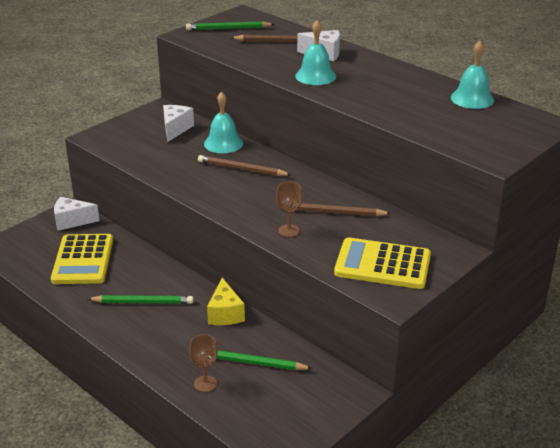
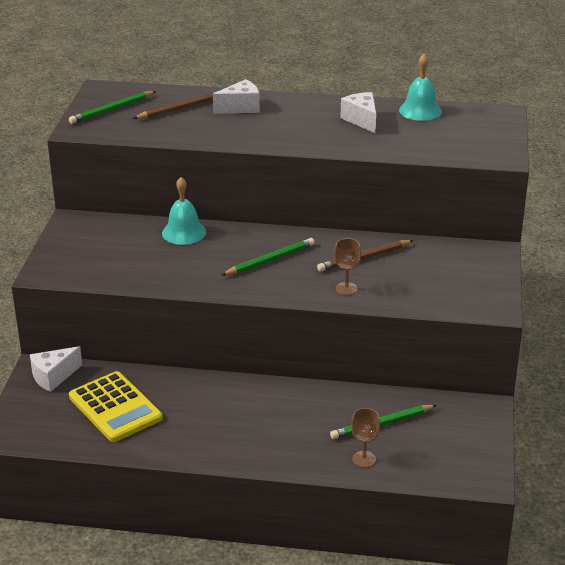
camera: 35 degrees left, 0 degrees up
(143, 302) = (224, 419): green pencil -> green pencil (270, 260)
(175, 129) = (117, 235): white cheese -> white cheese (361, 120)
(225, 314) = (310, 395): yellow cheese -> none
(242, 169) = (234, 250): brown pencil -> none
(315, 76) = (263, 132): turquoise bell -> none
(382, 264) = (454, 286): yellow calculator -> none

